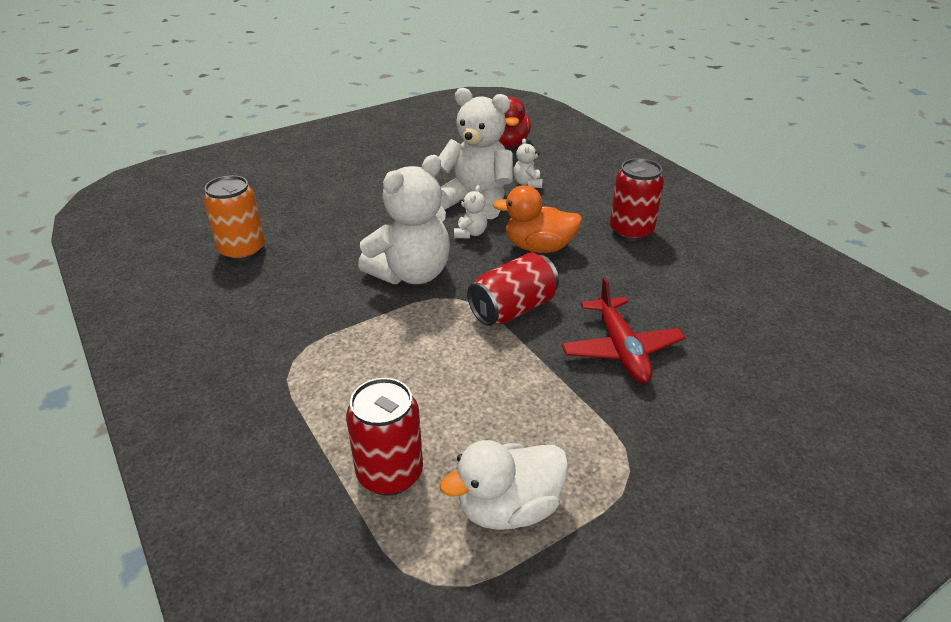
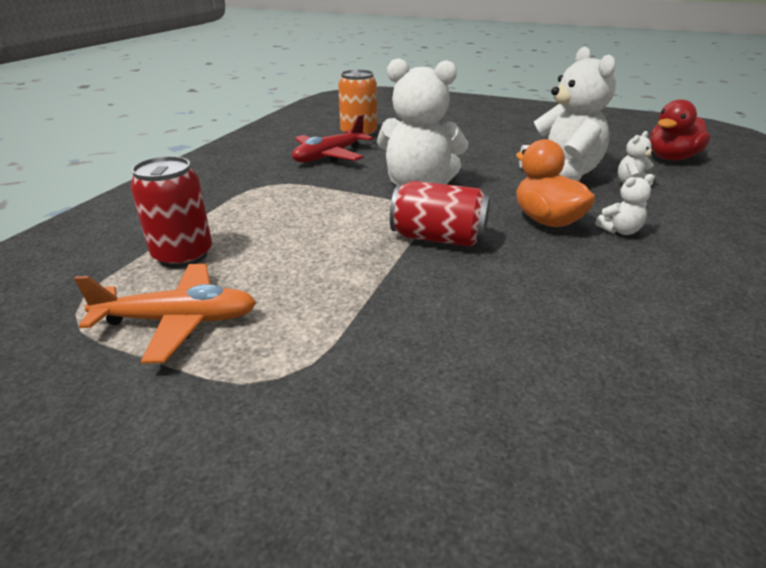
camera: 55 degrees right, 5 degrees down
(470, 233) = (509, 188): white teddy bear -> white teddy bear (620, 231)
(509, 508) = (179, 321): white duck -> orange plane
(621, 349) = (461, 313): red plane -> red plane (329, 156)
(631, 231) = (671, 257): red can -> none

